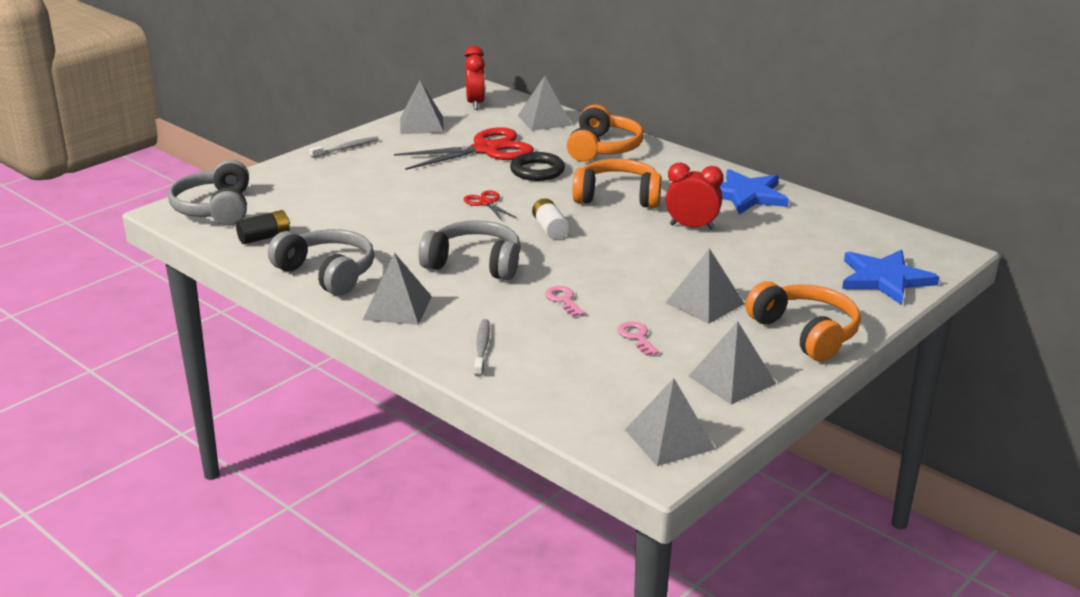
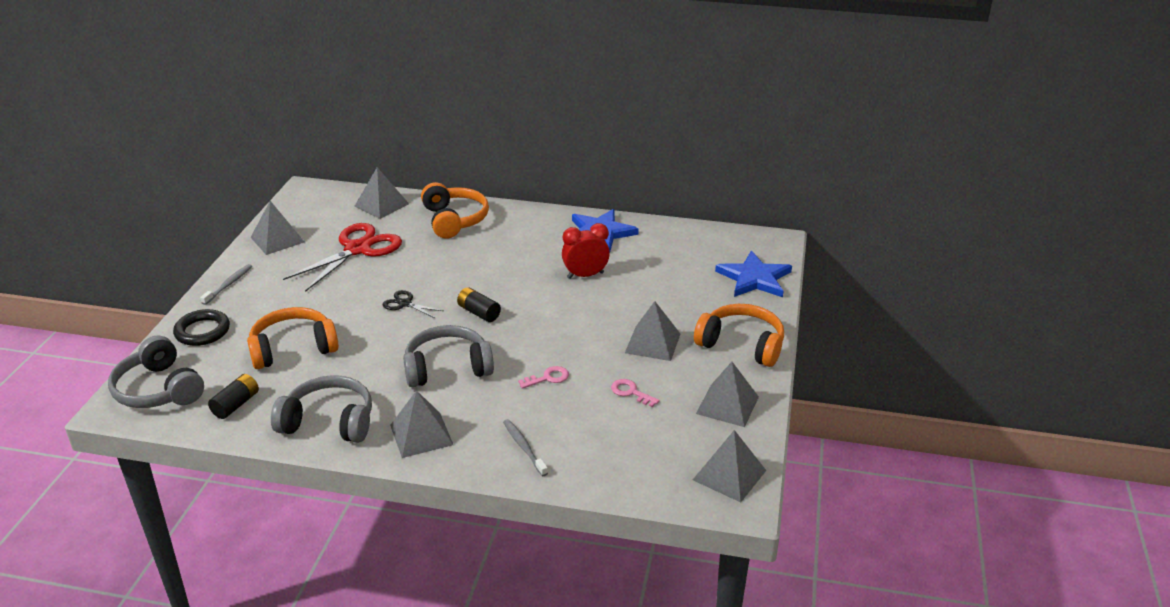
camera: 30 degrees left, 5 degrees up
(475, 103) = (306, 204): red clock -> none
(486, 203) = (405, 304): red scissors -> black scissors
(537, 171) = (419, 258): black ring -> black ring (202, 331)
(550, 229) = (479, 313): white battery -> black battery
(563, 300) = (548, 378): pink key -> pink key turned 120 degrees clockwise
(617, 197) = (506, 264): orange headphones -> orange headphones (293, 348)

